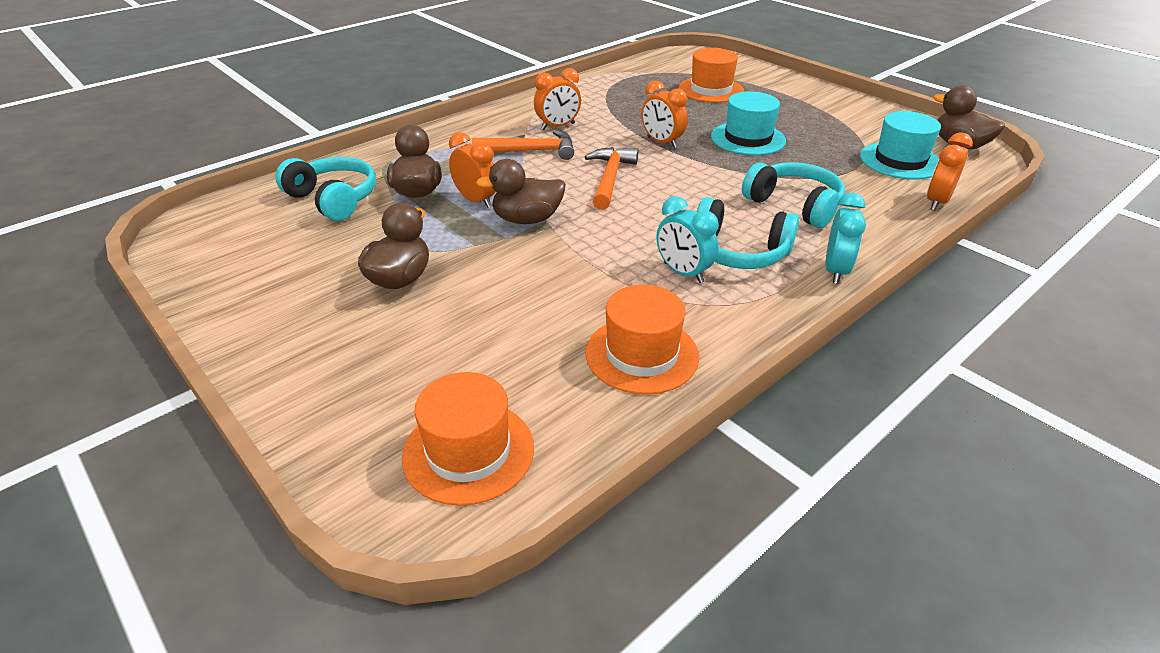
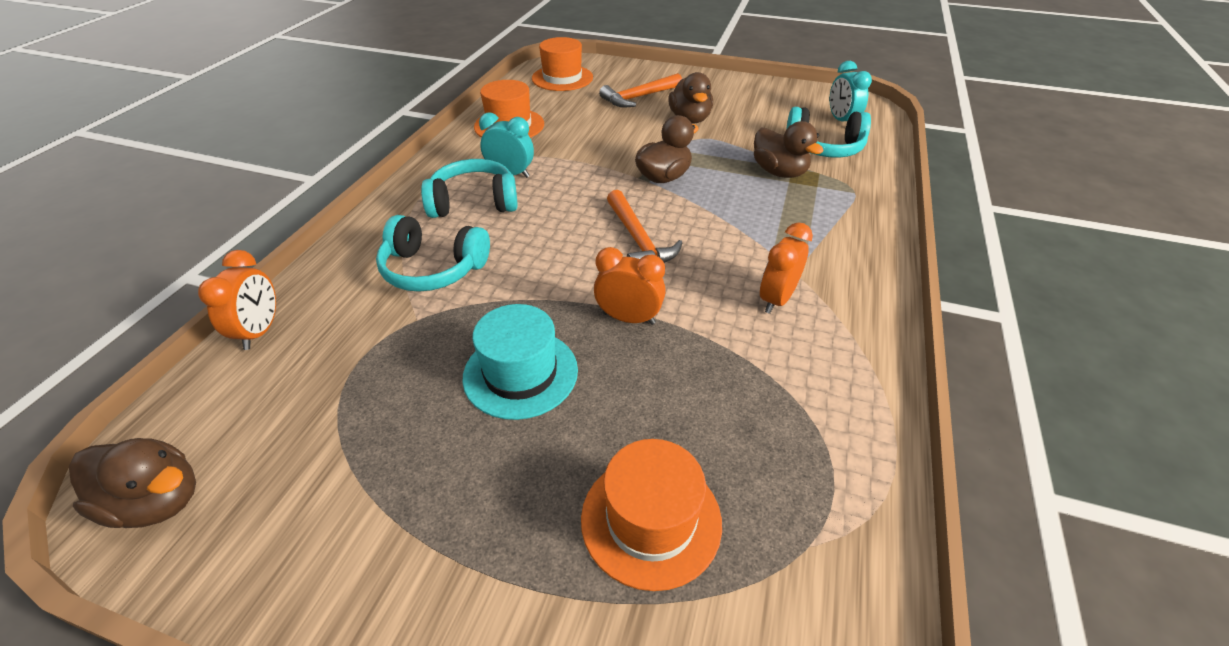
camera: 150 degrees right, 5 degrees up
(476, 200) = (723, 179): orange clock -> none
(531, 151) = (753, 248): orange hammer -> orange hammer (638, 97)
(835, 271) = (388, 210): turquoise clock -> turquoise clock (841, 121)
(900, 161) = (286, 406): turquoise hat -> none

